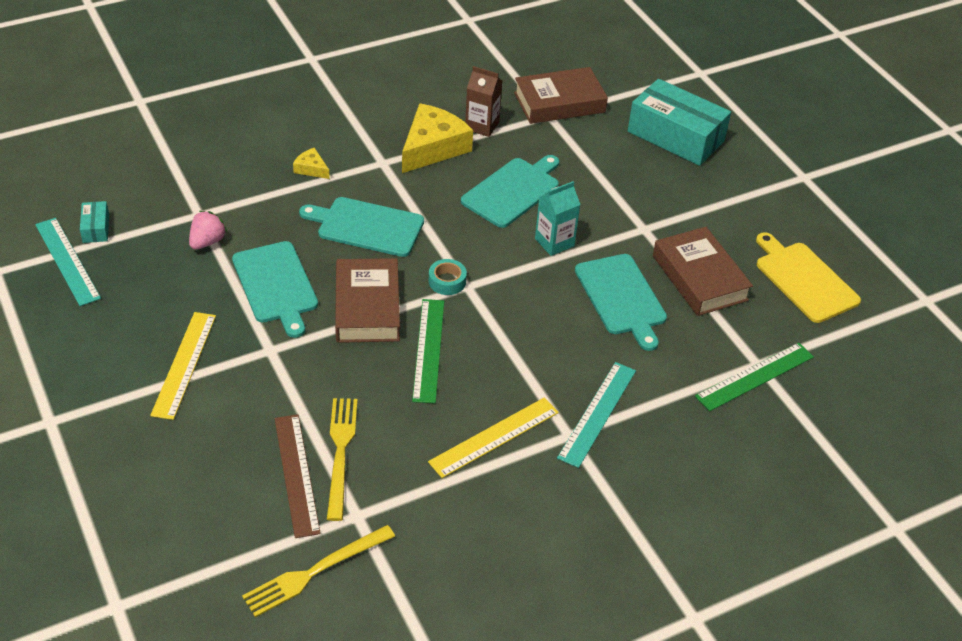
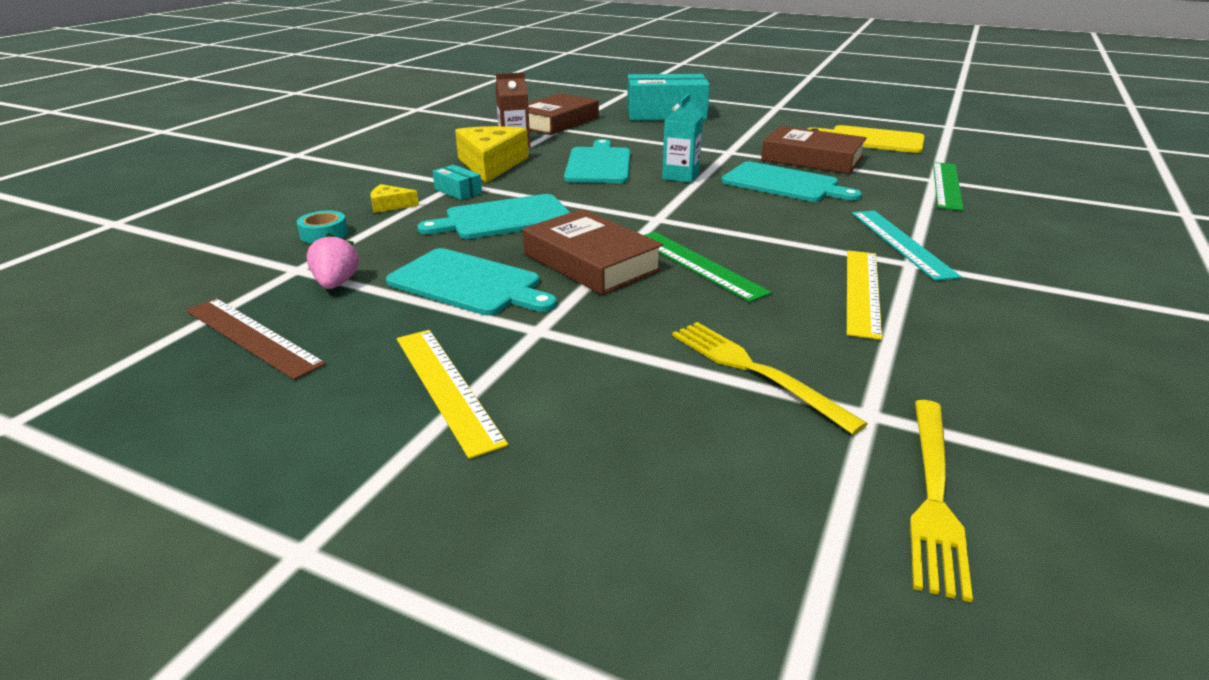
camera: 35 degrees left, 15 degrees down
(67, 261) = (139, 367): turquoise ruler -> none
(96, 228) = (156, 325): turquoise box -> turquoise box (458, 191)
(297, 474) = (744, 414): brown ruler -> brown ruler (252, 336)
(447, 281) = (635, 222): turquoise tape -> turquoise tape (324, 234)

